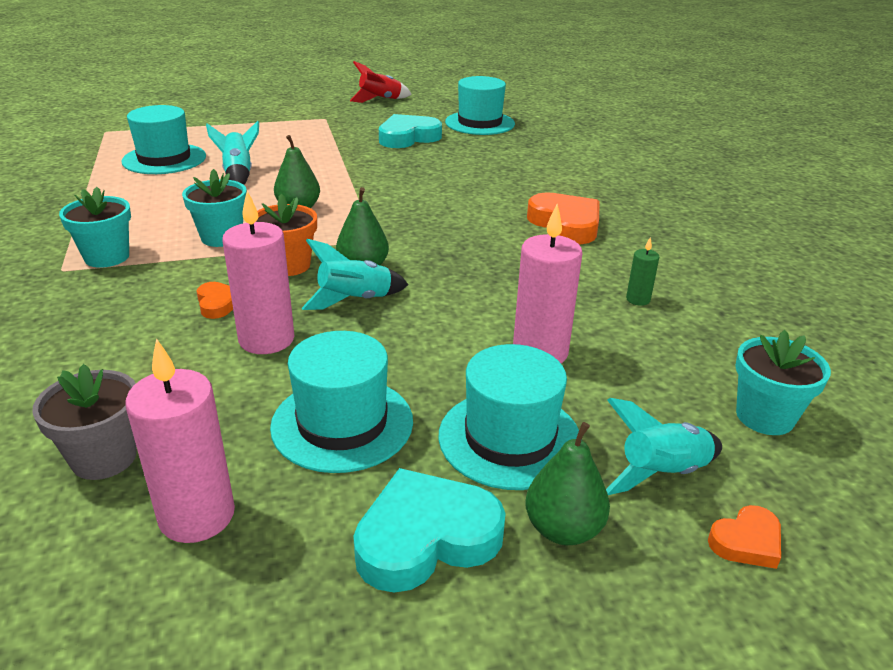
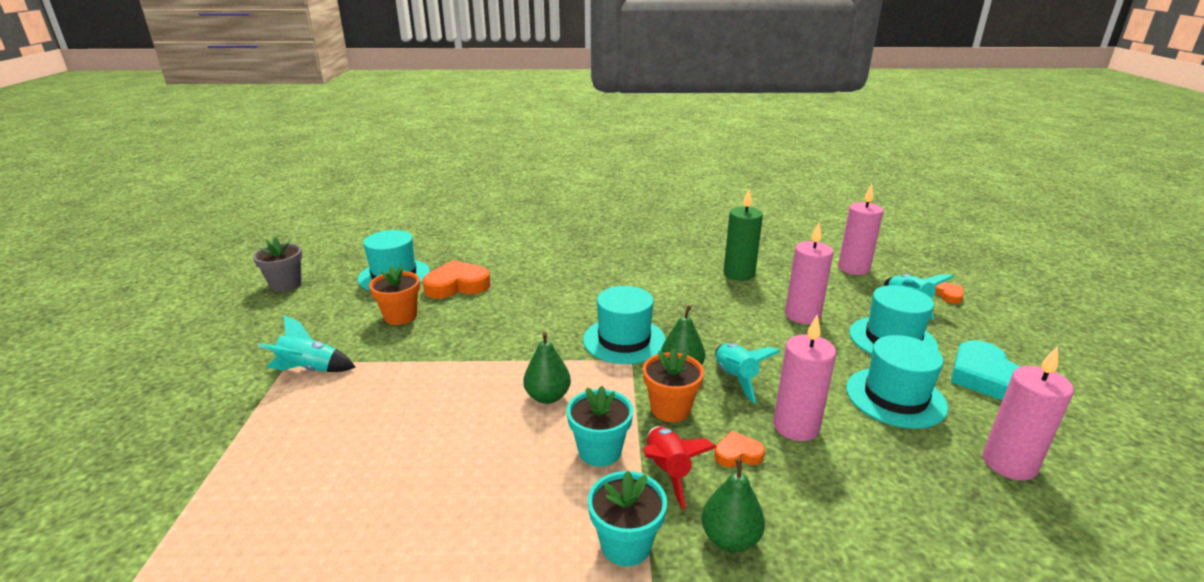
camera: 75 degrees left, 5 degrees down
(104, 458) = (971, 515): grey flower pot -> grey flower pot (286, 285)
(164, 159) = (327, 506): turquoise hat -> turquoise hat (624, 340)
(238, 174) = (429, 436): turquoise rocket -> turquoise rocket (310, 369)
(380, 100) = (264, 320): red rocket -> red rocket (668, 471)
(408, 137) = (400, 316): turquoise heart -> orange flower pot
(563, 529) = (960, 337): green pear -> green pear (730, 538)
(566, 224) = (628, 276): orange heart -> orange heart (457, 285)
(638, 299) = (739, 274): green candle -> green candle, size x2.06
(764, 417) = (853, 268): turquoise flower pot -> pink candle

